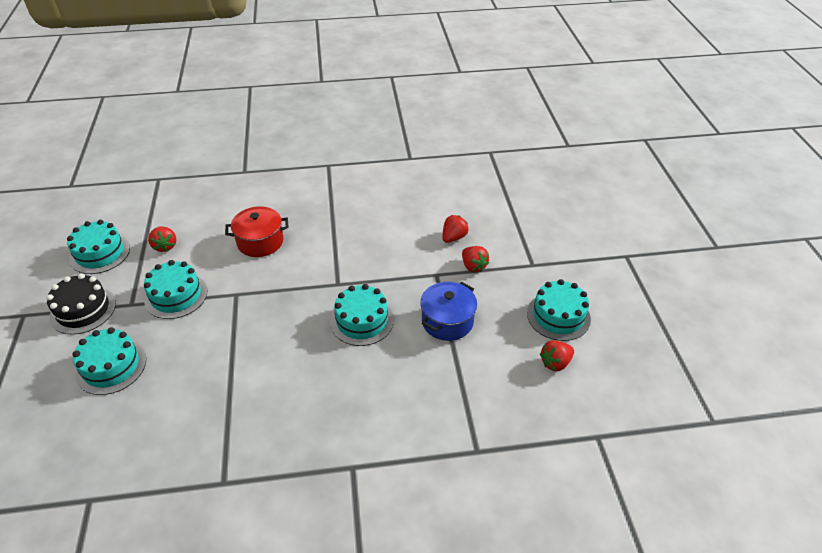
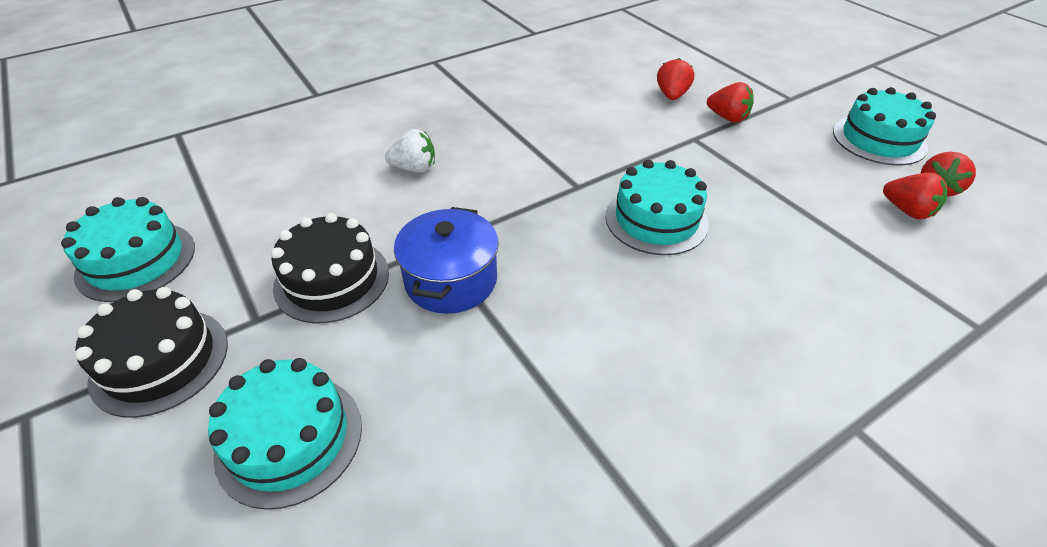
camera: 25 degrees left, 0 degrees up
(165, 246) = (257, 216): red strawberry -> red strawberry (907, 211)
(176, 295) = (332, 279): turquoise cake -> black cake
(260, 242) = (414, 168): red pot -> white strawberry
(447, 321) = (764, 185): blue pot -> blue pot (451, 280)

